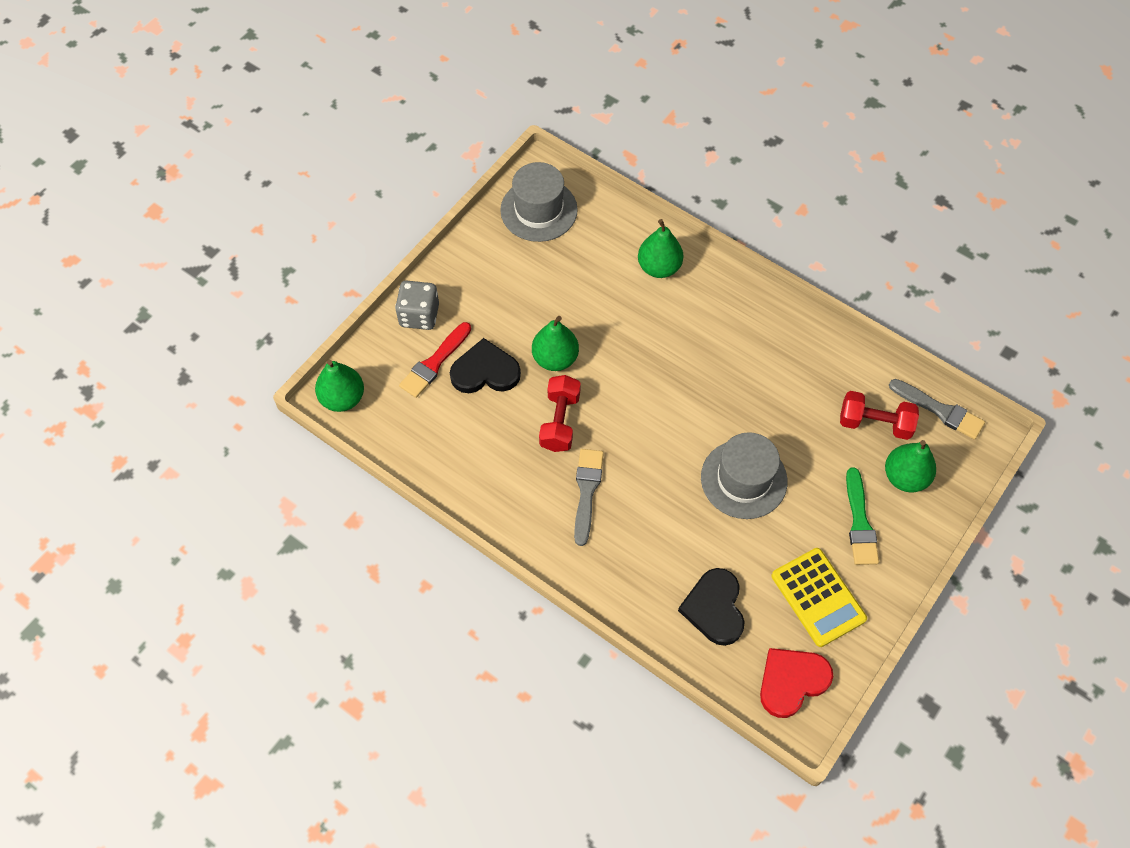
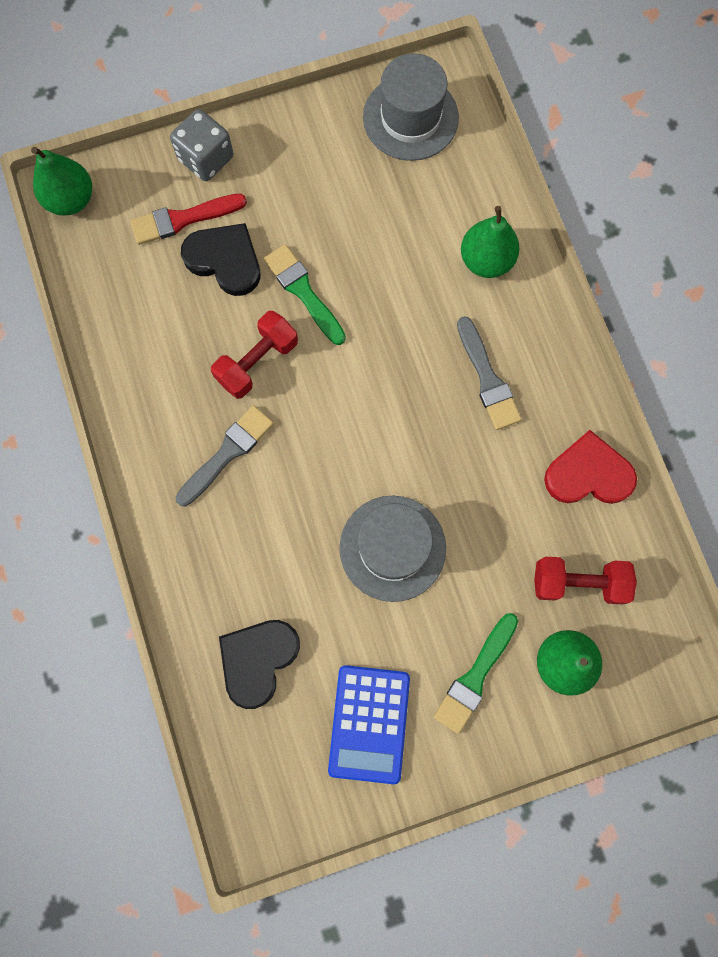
camera: 35 degrees right, 15 degrees up
(555, 358) = (303, 292): green pear -> green brush
(792, 681) = (274, 789): red heart -> red heart (588, 474)
(818, 597) = (369, 723): yellow calculator -> blue calculator
(874, 423) = (578, 582): red dumbbell -> red dumbbell turned 45 degrees counterclockwise
(940, 410) = (661, 616): grey brush -> grey brush (487, 378)

